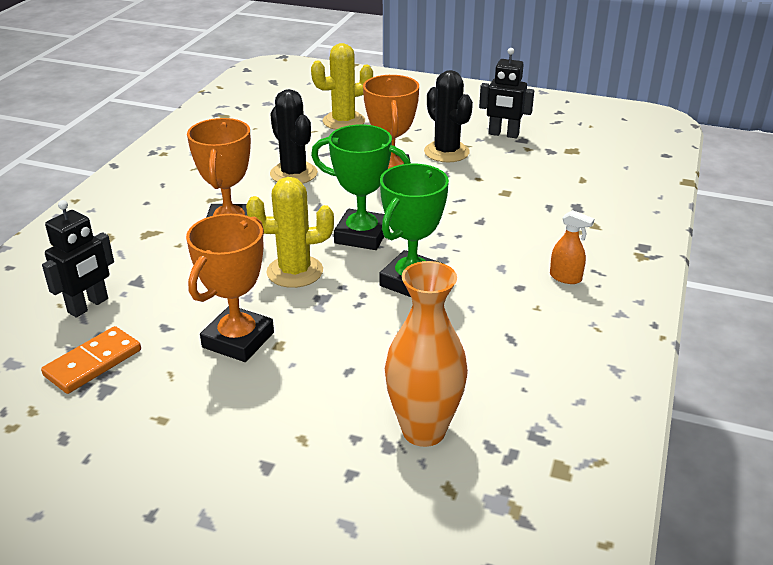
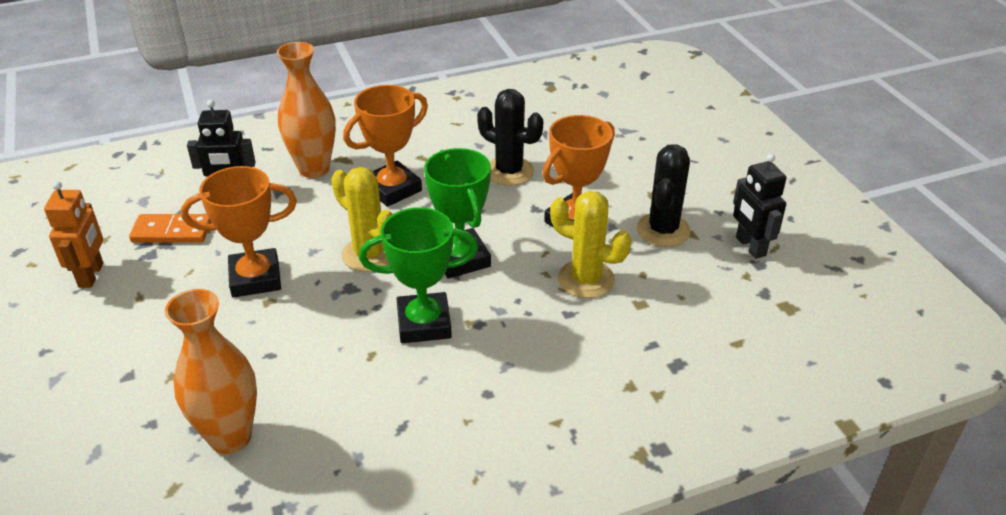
camera: 50 degrees right, 5 degrees up
(78, 439) = (91, 275): none -> orange robot
(137, 252) = (314, 169): none -> orange vase
(293, 174) = (509, 171): black cactus -> black cactus turned 75 degrees counterclockwise
(344, 121) = (632, 146): yellow cactus -> yellow cactus (586, 279)
(565, 278) = (536, 417): orange spray bottle -> none

